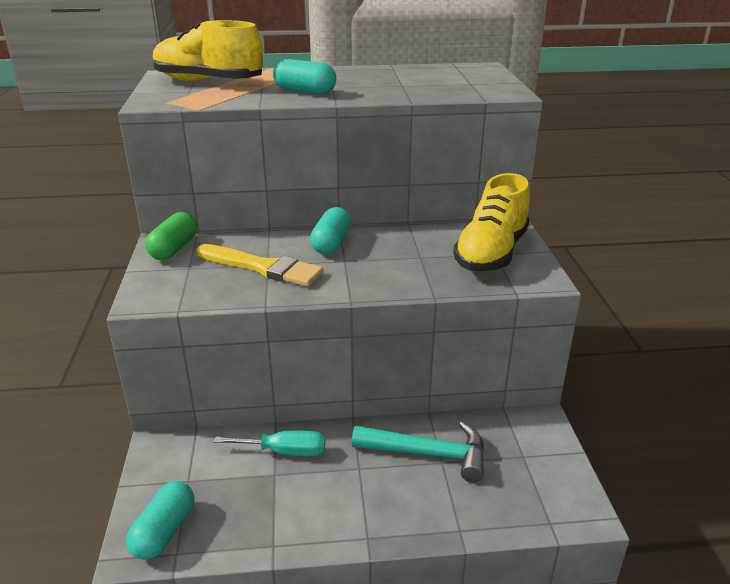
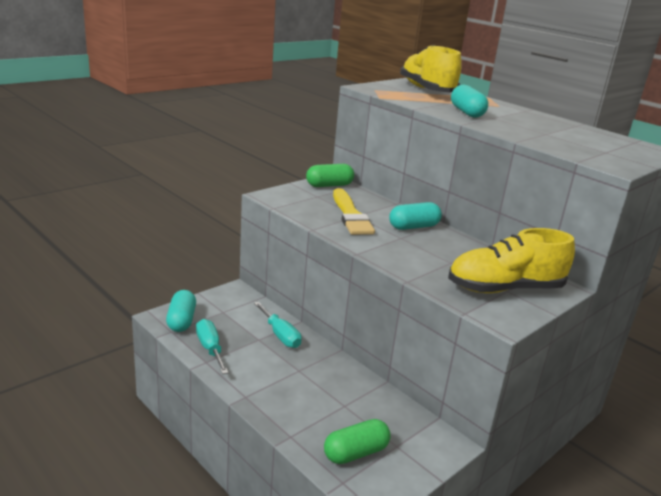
camera: 50 degrees right, 5 degrees down
(164, 531) = (181, 320): turquoise capsule -> turquoise capsule turned 75 degrees counterclockwise
(251, 529) = (210, 348): none -> turquoise screwdriver
(429, 454) = (345, 396): turquoise hammer -> none
(515, 491) = (356, 453): none -> green capsule

